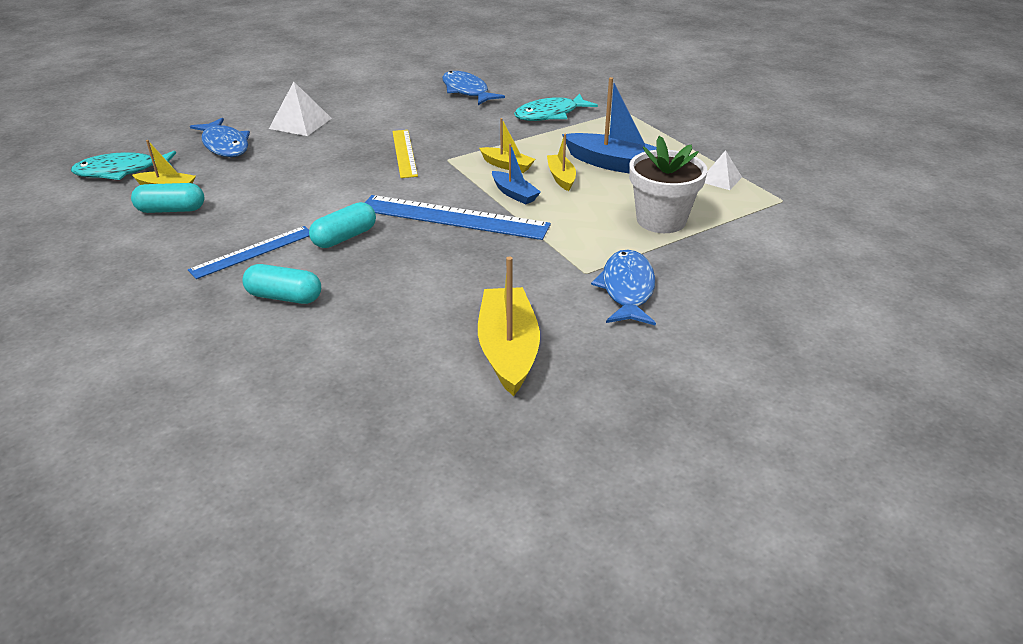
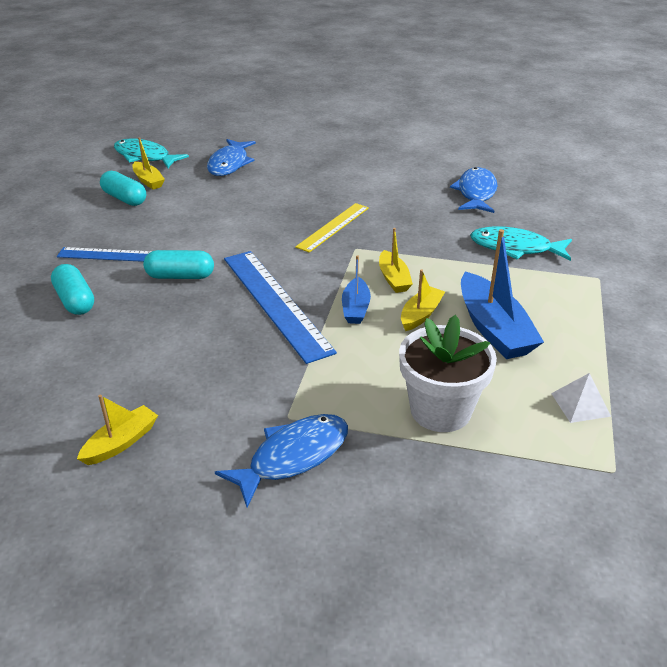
camera: 45 degrees right, 0 degrees up
(300, 123) = (303, 167): white pyramid -> none
(508, 350) = (121, 442): yellow boat -> yellow boat, size x0.56

